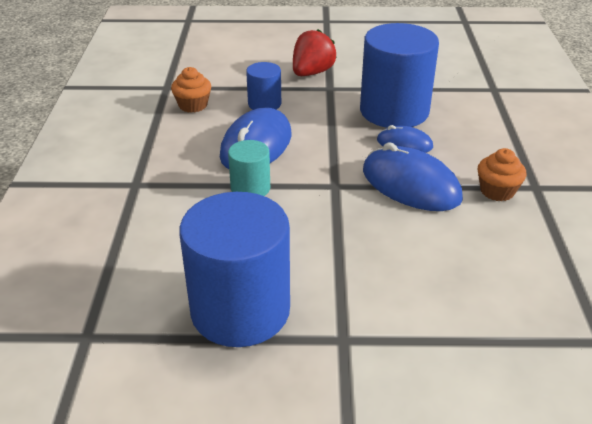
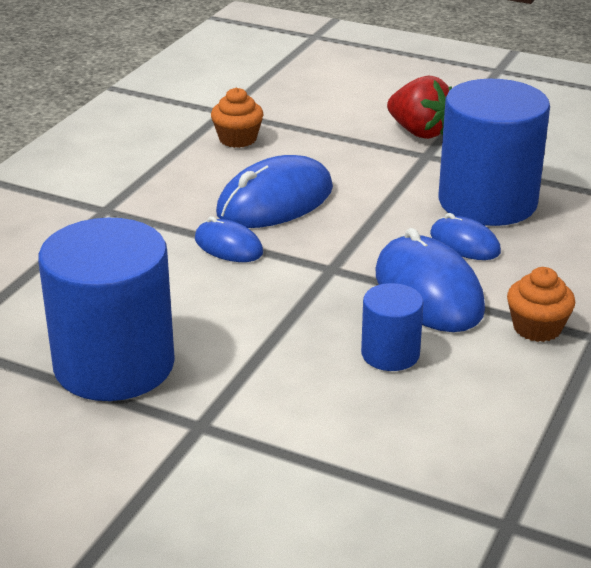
camera: 25 degrees right, 5 degrees down
(250, 188) = (228, 246): turquoise cylinder -> blue mouse
(264, 104) = (326, 156): blue cylinder -> blue cylinder (390, 354)
(312, 73) = (419, 132): red strawberry -> red strawberry turned 75 degrees clockwise

